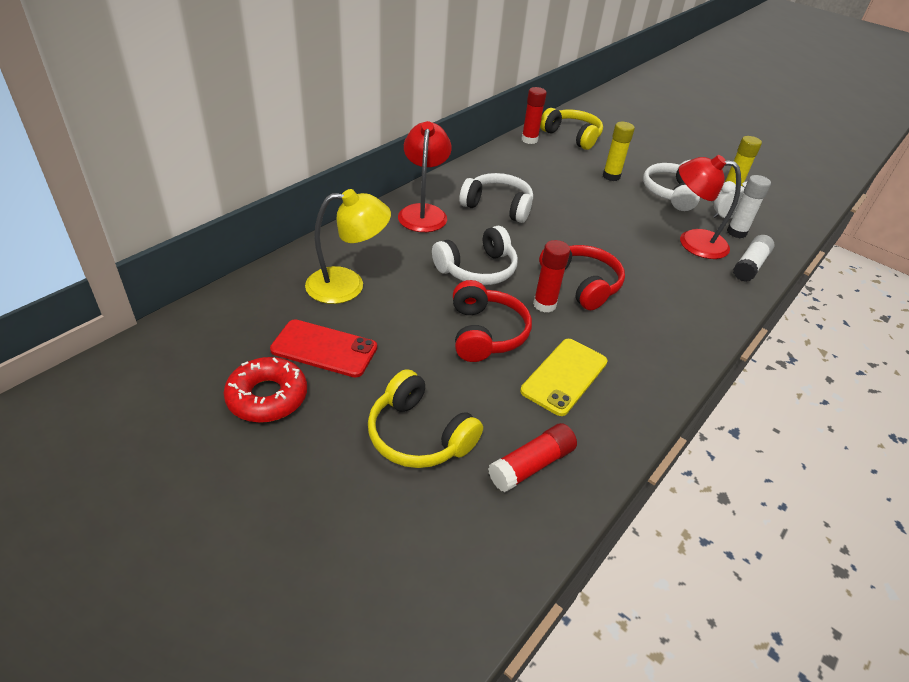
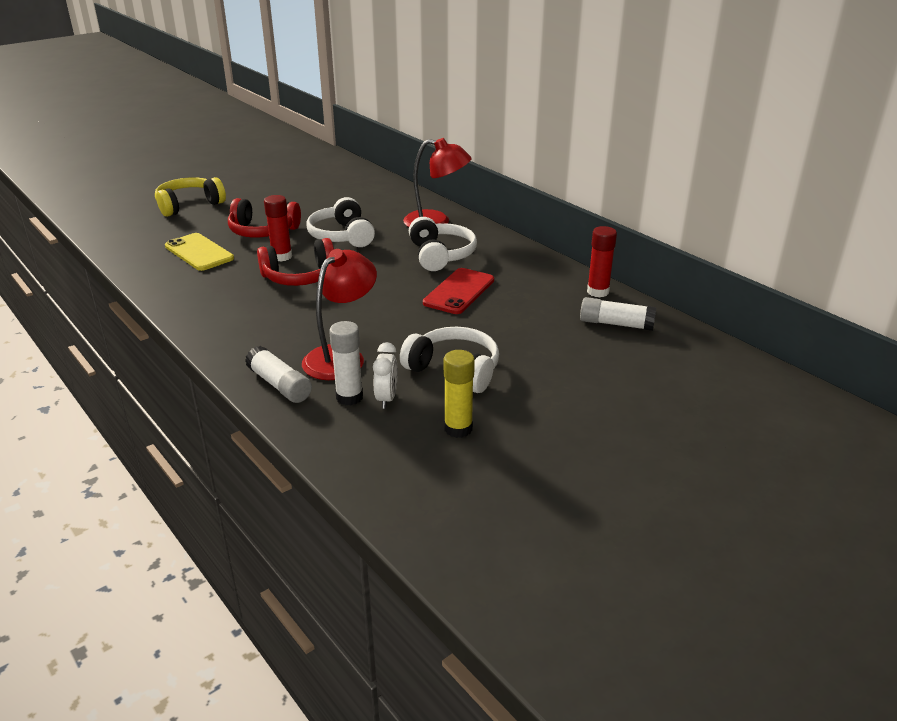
camera: 105 degrees right, 10 degrees down
(267, 397) = (250, 172): red donut -> none
(324, 348) = (281, 185): red phone -> red phone (459, 291)
(347, 285) = (343, 192): yellow lamp -> none
(498, 206) = (441, 255): white headphones -> white headphones turned 45 degrees counterclockwise
(531, 465) = (138, 232): red glue stick -> none
(572, 136) = (616, 324): yellow headphones -> white glue stick
(611, 176) = (502, 332): yellow glue stick -> none

